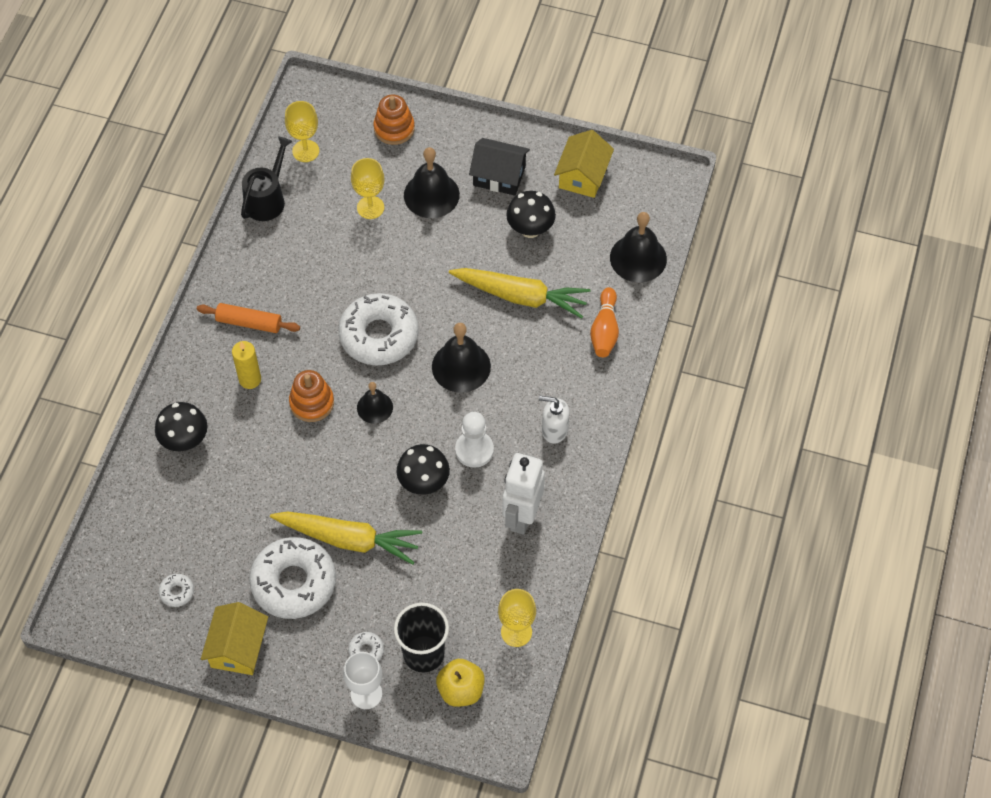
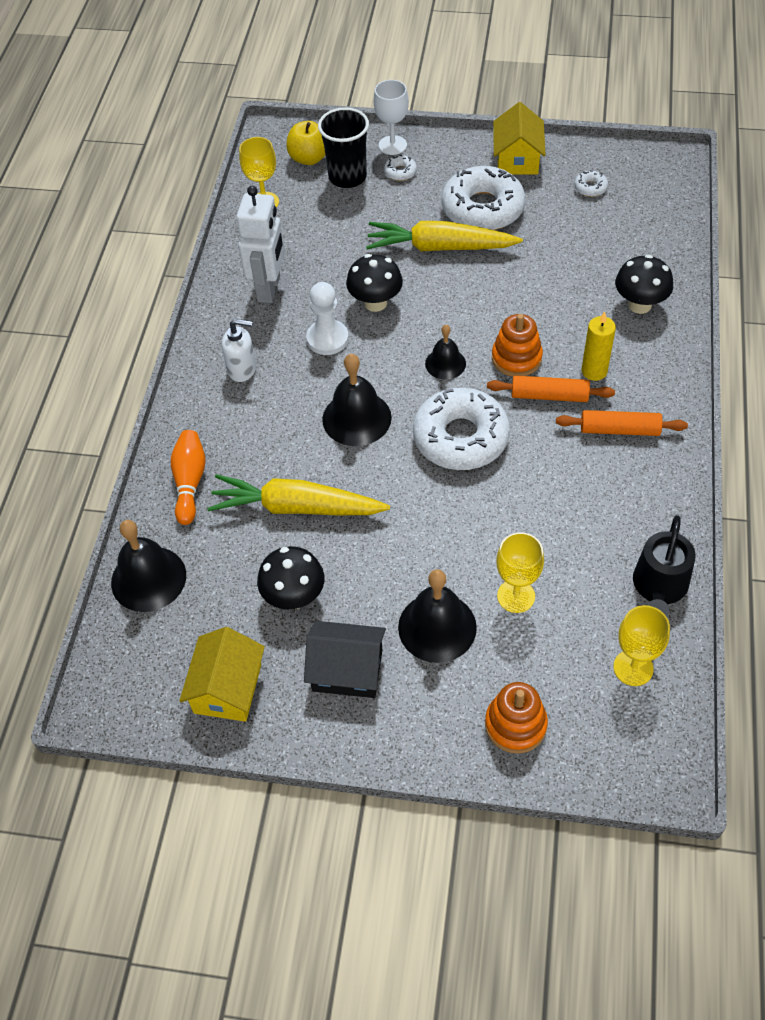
camera: 175 degrees right, 5 degrees down
(295, 362) = (549, 396): none -> orange rolling pin

